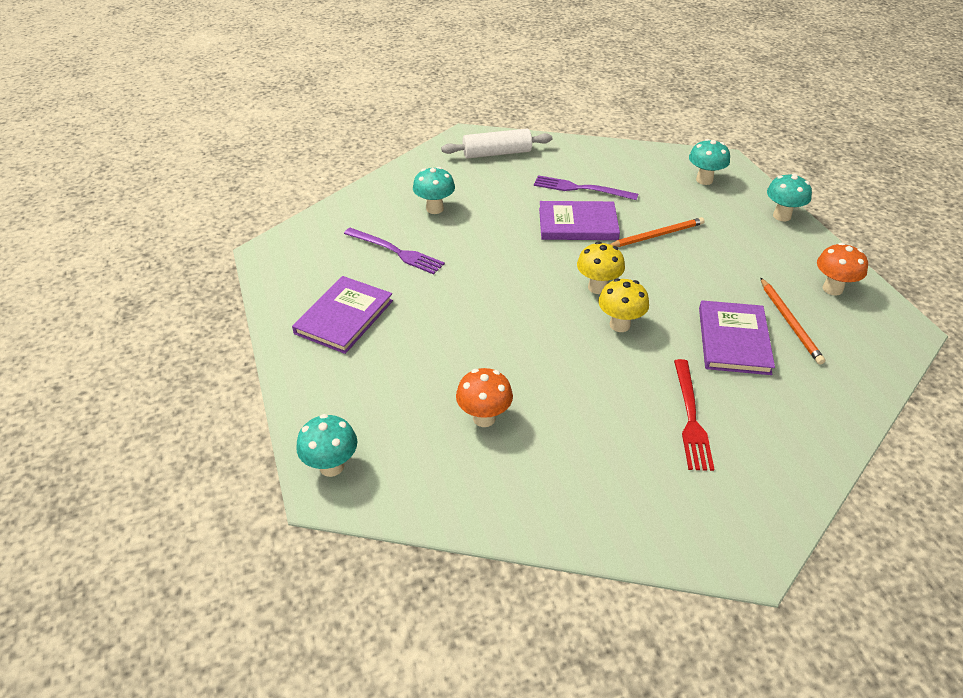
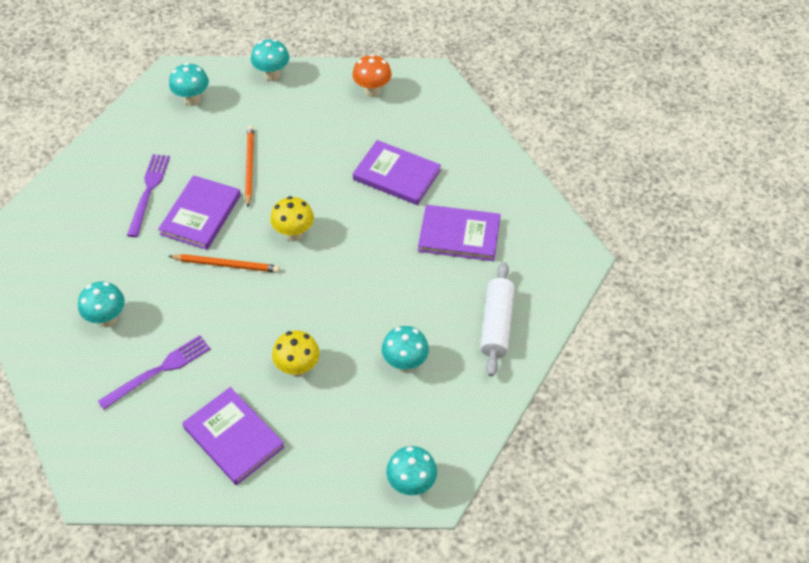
camera: 70 degrees left, 10 degrees up
(484, 418) = (405, 364): orange mushroom -> turquoise mushroom
(497, 153) = (42, 236): white rolling pin -> white rolling pin (496, 324)
(581, 189) = (148, 192): purple fork -> purple fork turned 150 degrees clockwise
(619, 325) = (346, 237): yellow mushroom -> yellow mushroom (298, 368)
(691, 417) = (459, 235): red fork -> purple book
(790, 322) = (394, 134): orange pencil -> orange pencil (226, 265)

